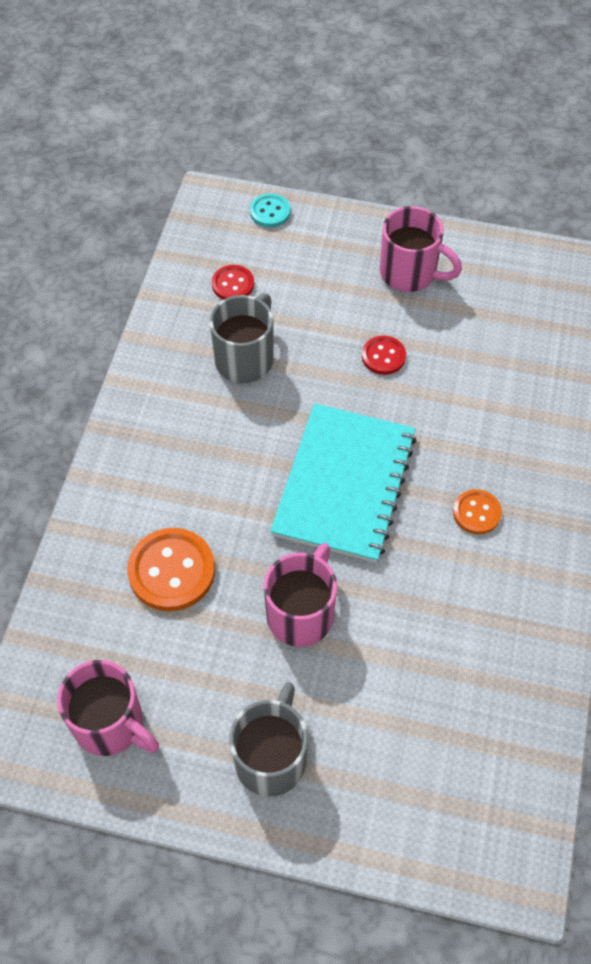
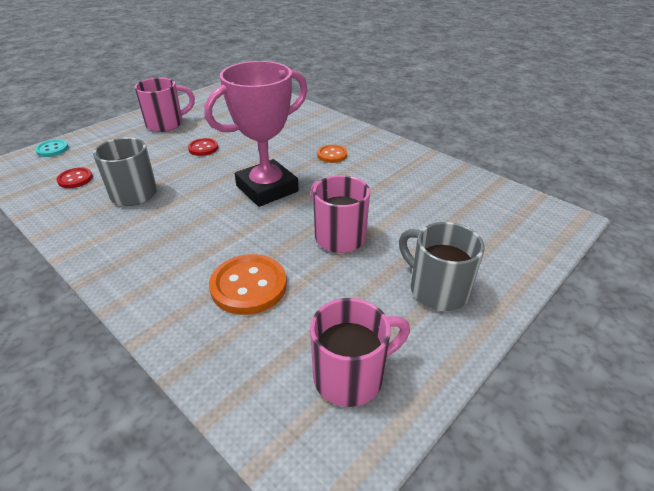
camera: 60 degrees left, 20 degrees down
(344, 484) = (267, 189): turquoise notebook -> pink trophy

